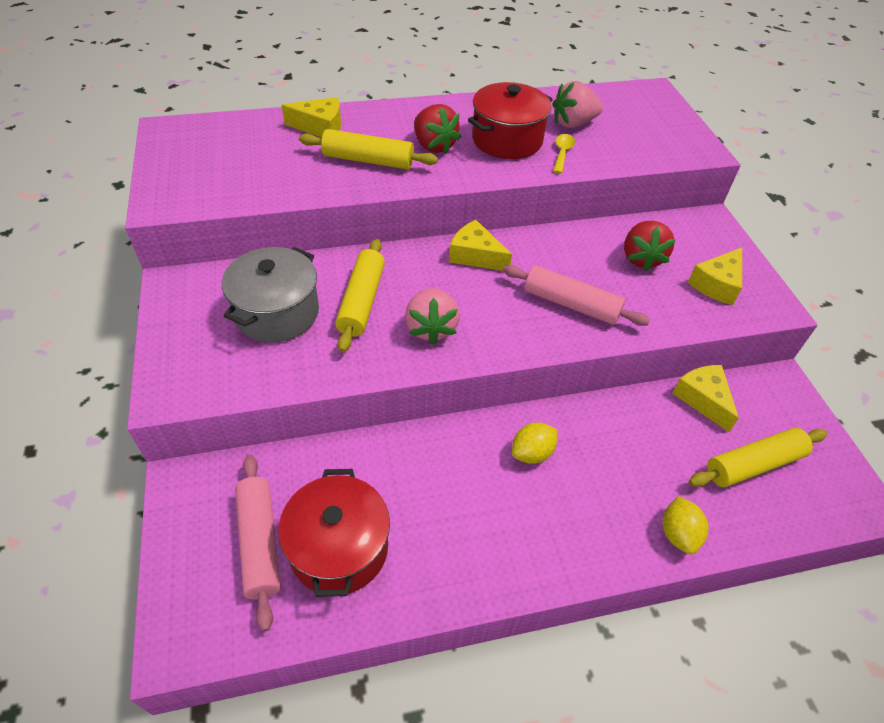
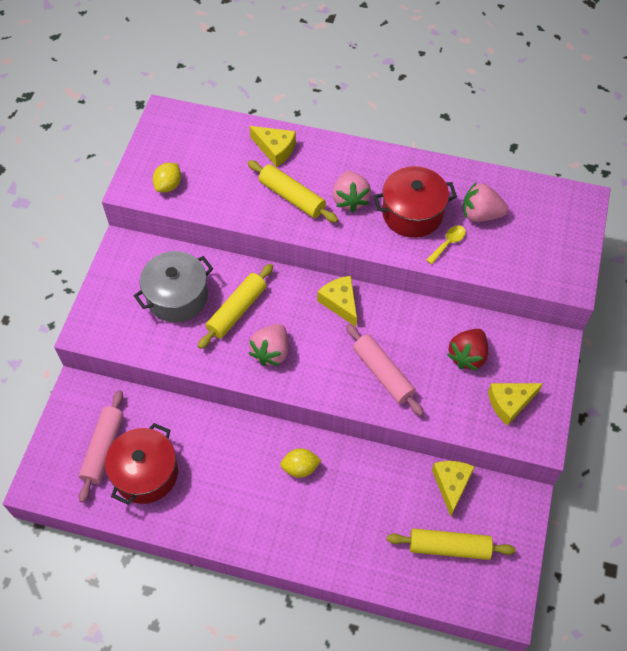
camera: 30 degrees right, 10 degrees up
(434, 146) = (350, 199): red strawberry -> pink strawberry
(678, 534) = (358, 566): yellow lemon -> yellow lemon (168, 185)

